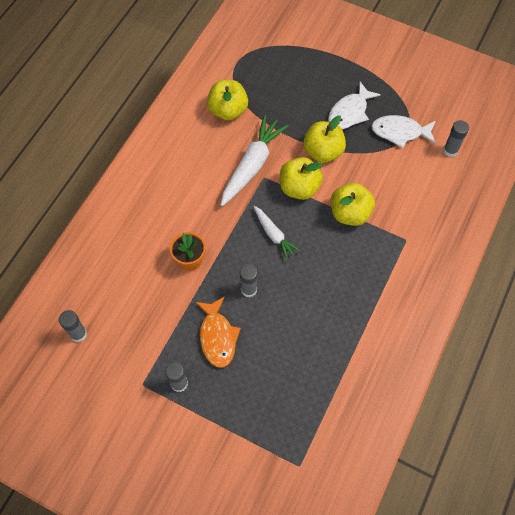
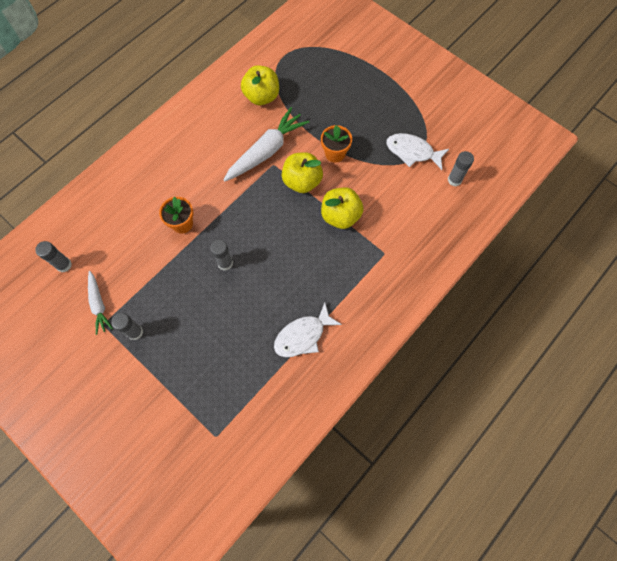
camera: 15 degrees right, 5 degrees up
(217, 336) = (183, 299): orange fish -> none
(274, 235) = (264, 219): white carrot -> white carrot (99, 304)
(323, 152) = (335, 154): yellow apple -> orange flower pot
(349, 112) = (372, 123): white fish -> white fish (303, 335)

